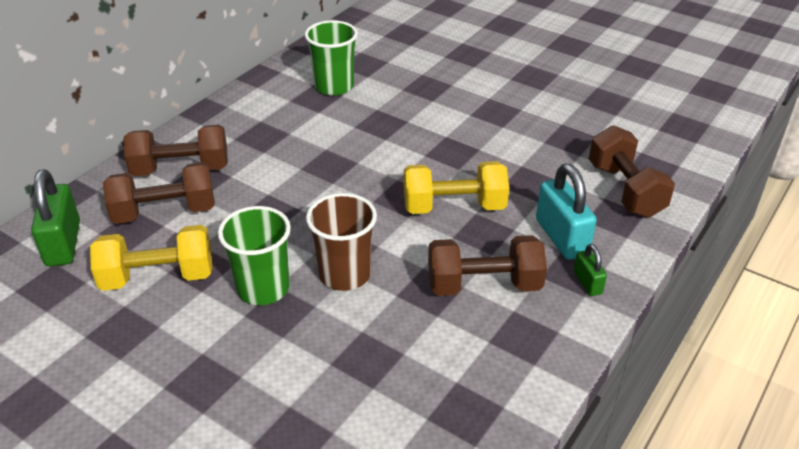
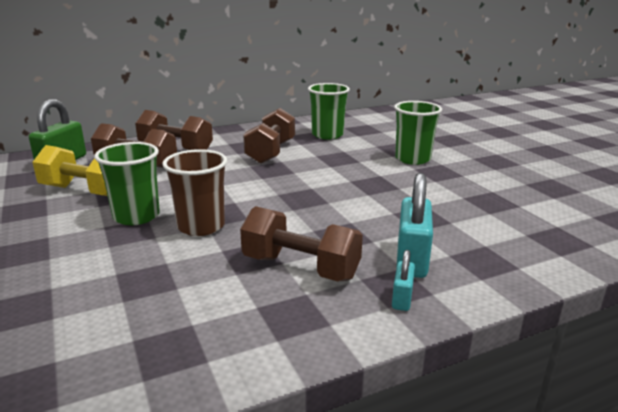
camera: 30 degrees right, 15 degrees down
(454, 207) = (336, 214): yellow dumbbell -> none
(456, 99) = (412, 159): none -> green cup
(587, 283) = (402, 298): green padlock -> turquoise padlock
(625, 190) = (513, 246): brown dumbbell -> brown dumbbell (271, 152)

